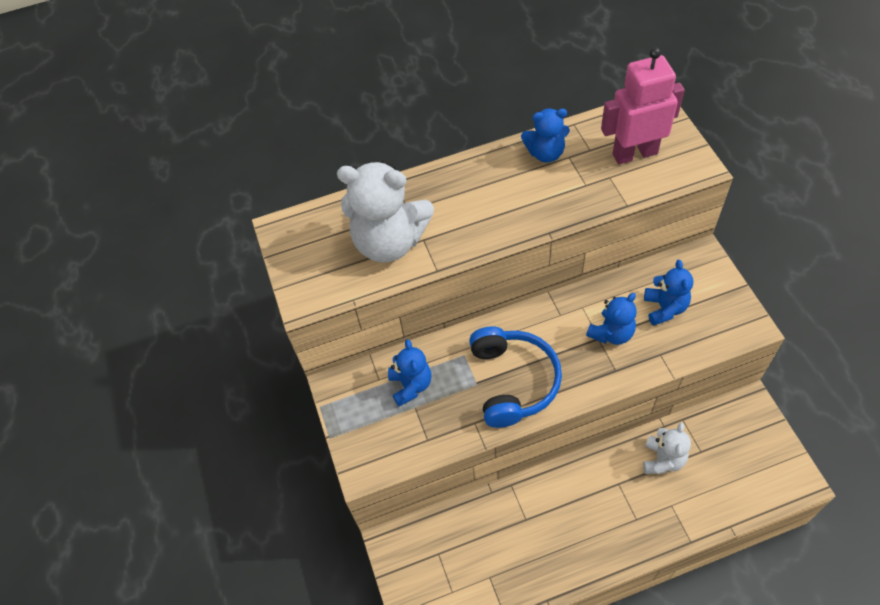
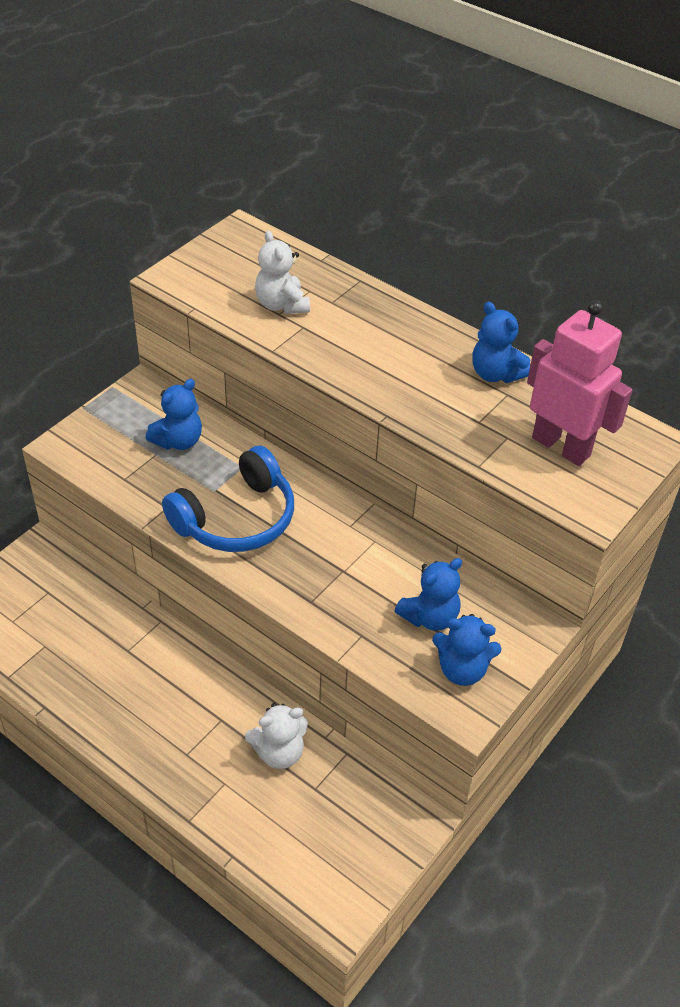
camera: 50 degrees right, 10 degrees down
(389, 242) = (281, 305): white teddy bear -> white teddy bear, size x0.56
(611, 333) = (358, 579): blue teddy bear -> blue teddy bear (462, 669)

